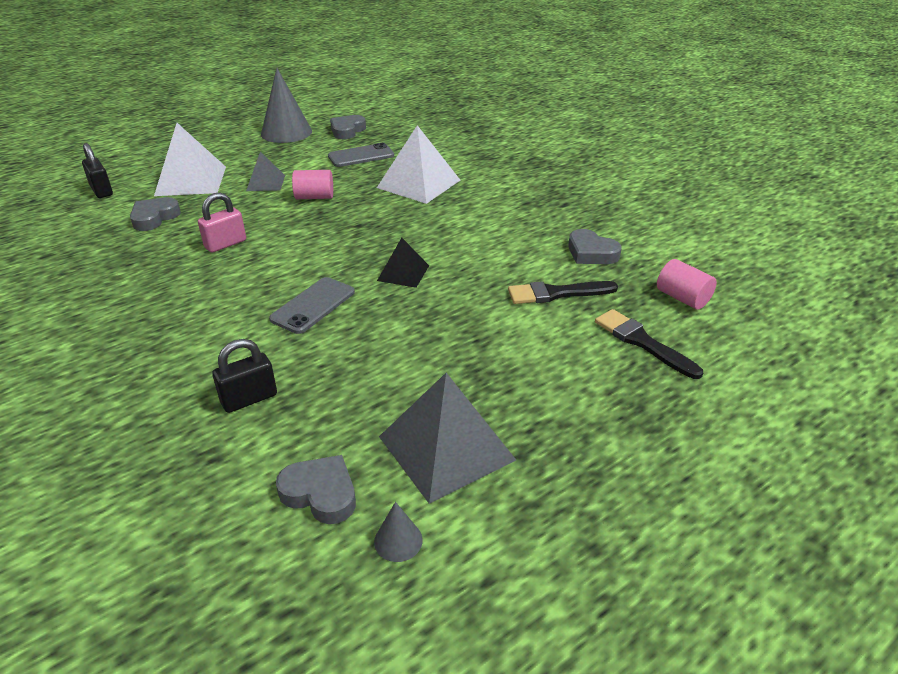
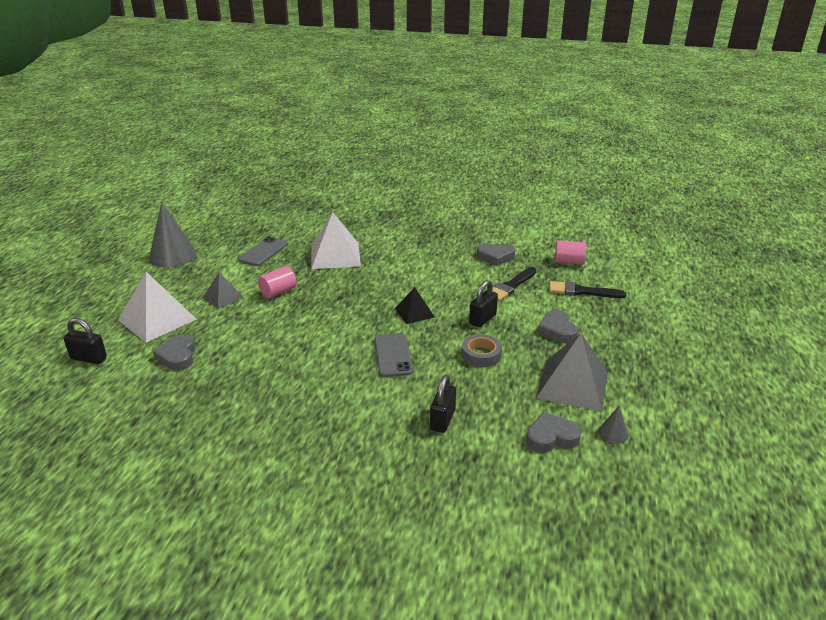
camera: 40 degrees left, 5 degrees down
(225, 244) = (268, 348): pink padlock -> none
(347, 131) = (221, 237): grey heart -> grey heart (557, 330)
(398, 353) = (481, 355): none -> grey tape
(463, 315) = (482, 319): none -> black padlock

